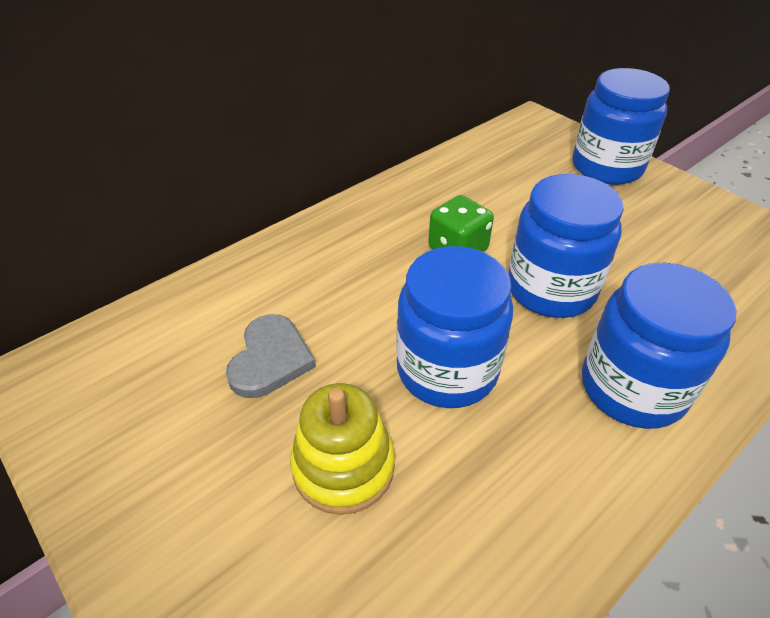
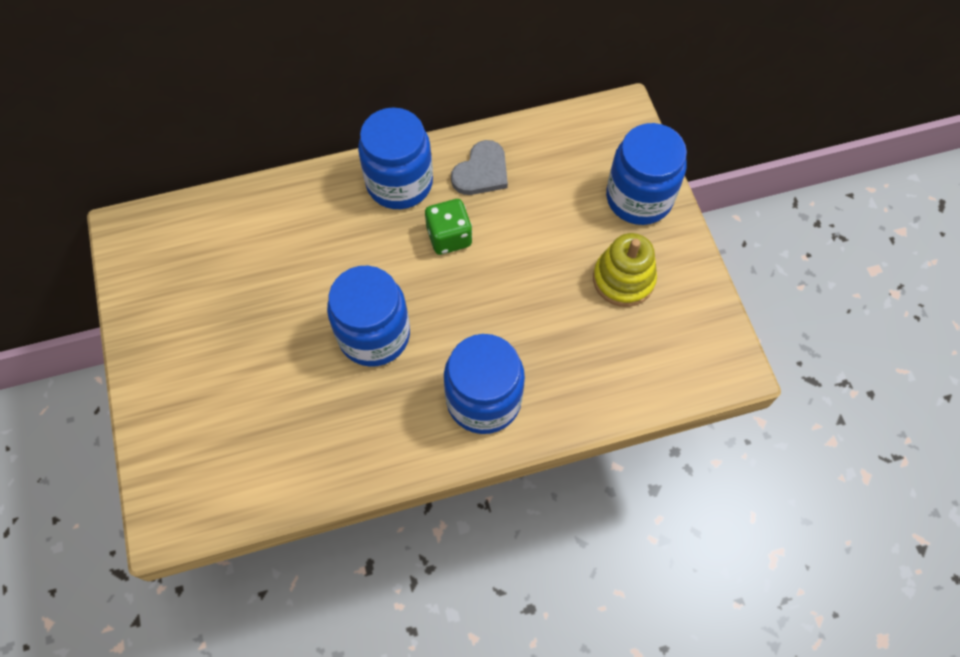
camera: 25 degrees right, 20 degrees up
(270, 359) = (268, 278): grey heart -> grey heart (481, 172)
(343, 466) = (274, 371): yellow stacking toy -> yellow stacking toy (623, 279)
(551, 289) = (491, 302): blue jar -> blue jar (399, 183)

